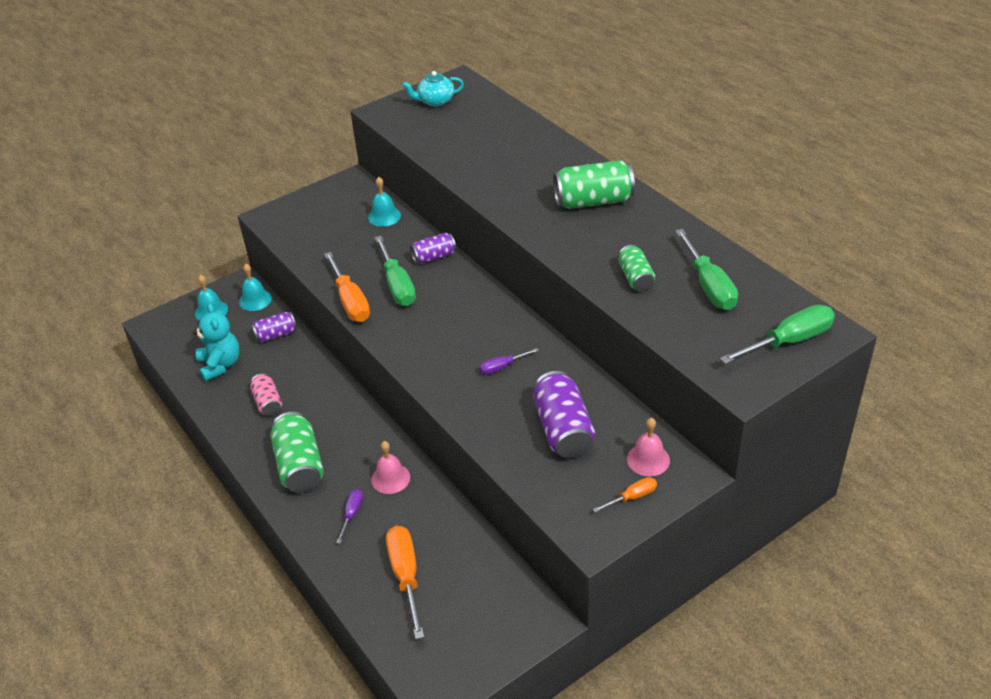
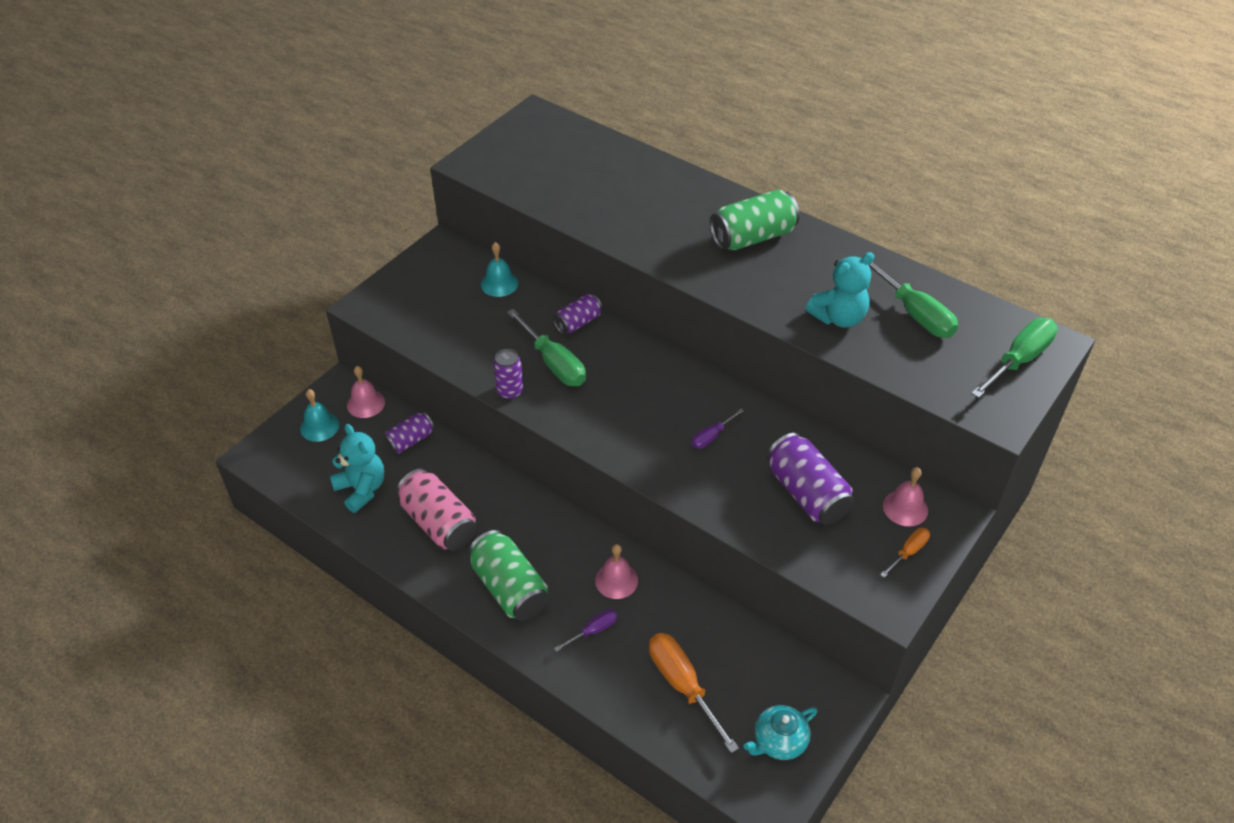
camera: 20 degrees left, 5 degrees up
(255, 300) = (366, 403): turquoise bell -> pink bell
(268, 403) = (439, 523): pink can -> pink can, size x1.70
(350, 301) = (510, 391): orange screwdriver -> purple can
(352, 514) = (593, 631): purple screwdriver -> purple screwdriver turned 60 degrees clockwise
(435, 101) = (523, 143): turquoise teapot -> turquoise teapot (779, 741)
(635, 278) = (838, 317): green can -> turquoise teddy bear

